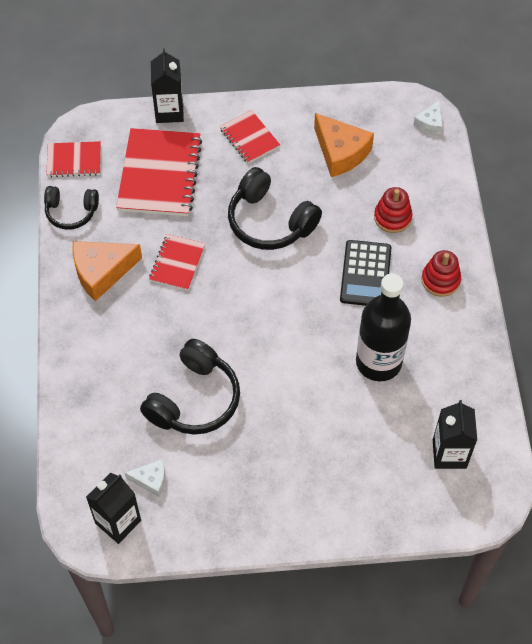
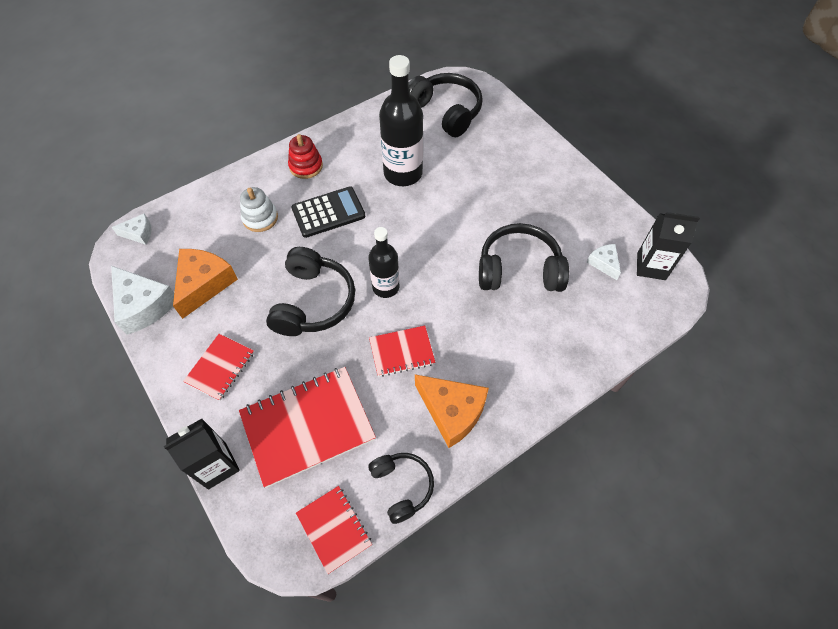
camera: 120 degrees left, 0 degrees up
(249, 281) = (385, 287): none -> black bottle
(344, 107) = (144, 305): none -> white cheese
(392, 217) = (260, 218): red stacking toy -> white stacking toy
(449, 454) = (446, 112): black carton -> black headphones

